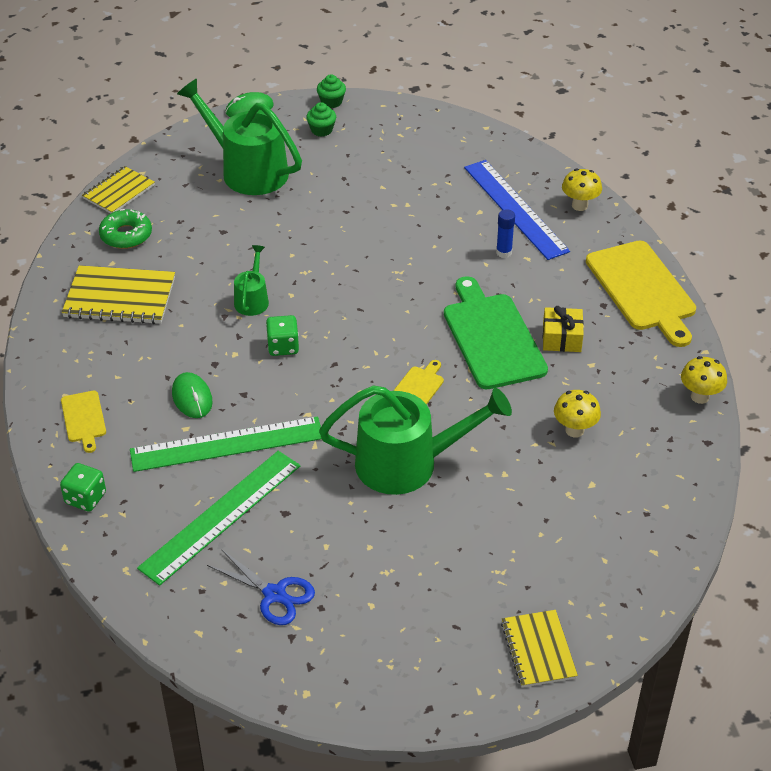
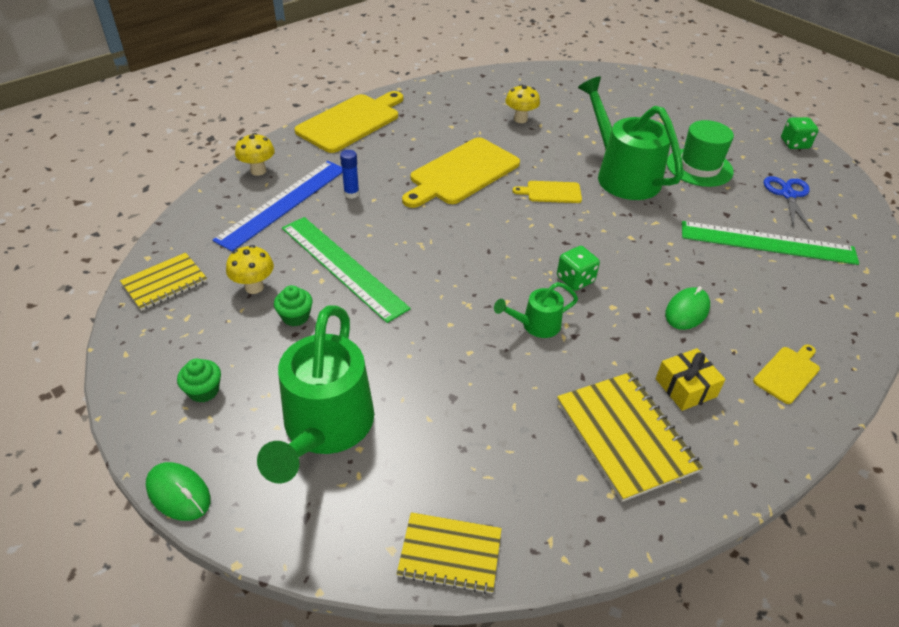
camera: 120 degrees left, 0 degrees up
(85, 498) = (849, 325): green dice -> green dice (794, 144)
(126, 235) = (525, 491): green donut -> none
(227, 444) = (707, 268): green ruler -> green ruler (342, 267)
(331, 102) = (132, 407): green cupcake -> green cupcake (295, 317)
(377, 543) = (699, 167): none -> green hat
(492, 337) = (462, 173): green cutting board -> yellow cutting board
(538, 650) = (694, 96): yellow notebook -> yellow notebook (165, 283)
(561, 338) = (435, 143): yellow gift -> yellow gift (685, 387)
(700, 397) = (445, 83): yellow mushroom -> yellow mushroom (254, 287)

